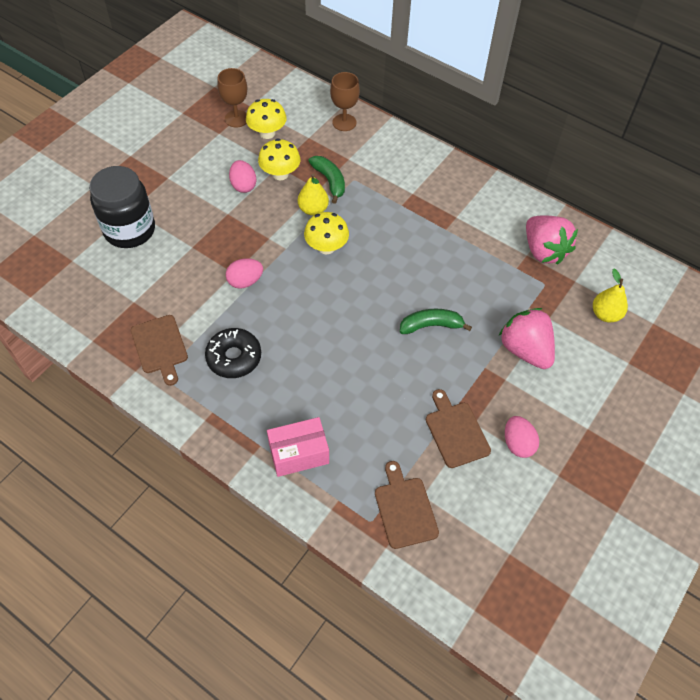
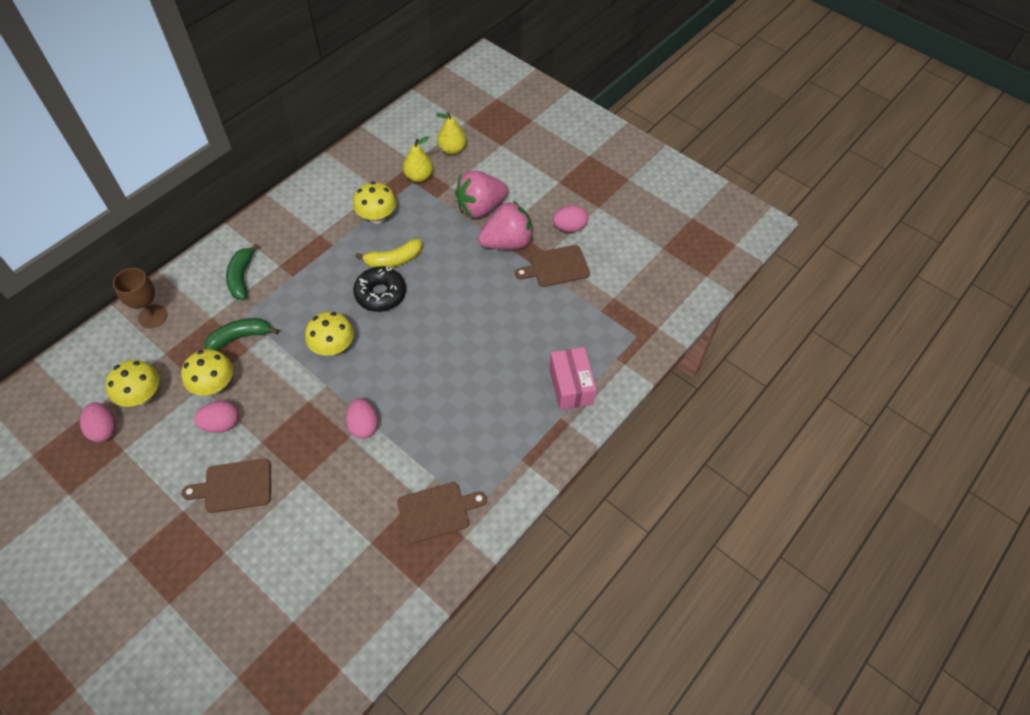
camera: 85 degrees left, 0 degrees up
(130, 230) = (259, 552): black jar -> none
(234, 357) = (460, 438): black donut -> black donut (380, 294)
(236, 119) = (104, 429): brown goblet -> pink egg
(313, 209) = (277, 356): yellow pear -> yellow pear (419, 177)
(405, 509) = (625, 311): brown cutting board -> brown cutting board (234, 486)
(431, 326) = (445, 270): green banana -> green banana (242, 277)
(436, 280) = (394, 260): none -> yellow banana
(489, 259) = (377, 217): none -> yellow mushroom
(544, 251) = (376, 176): pink strawberry -> pink strawberry (507, 242)

